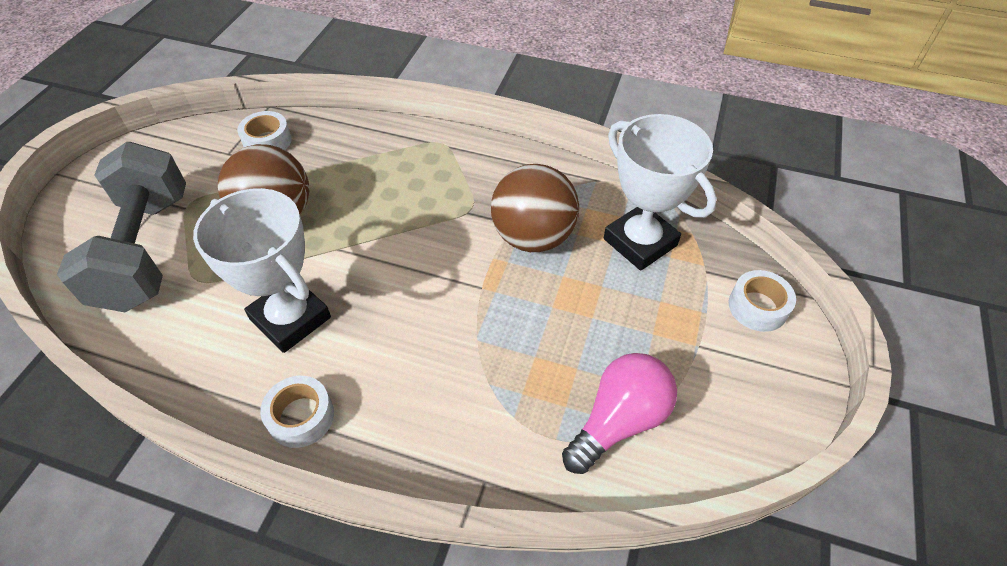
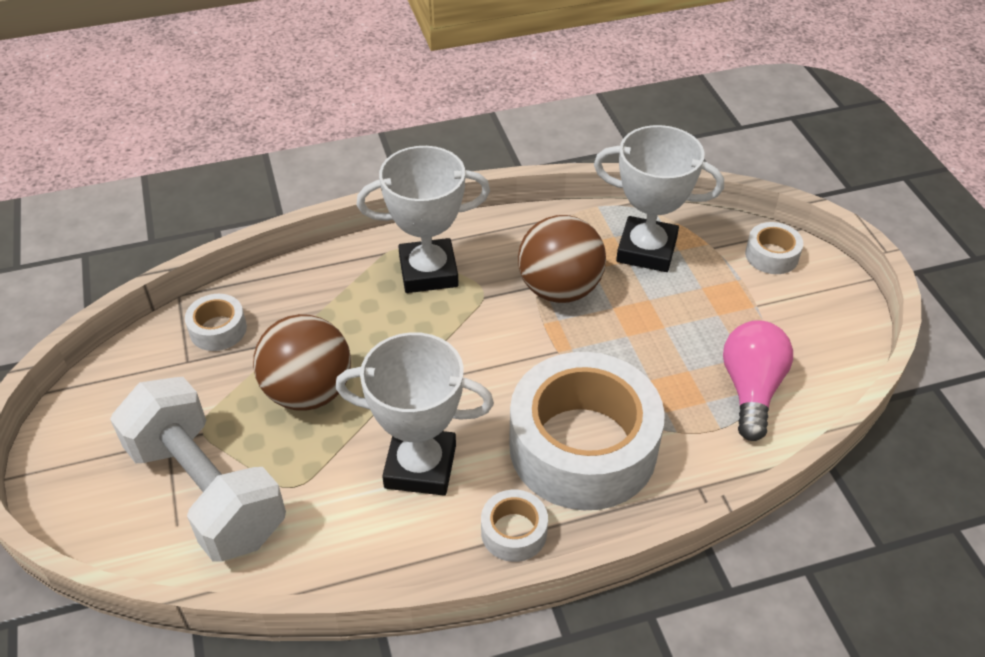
camera: 35 degrees left, 5 degrees down
(146, 250) = (207, 491): grey dumbbell -> white dumbbell
(423, 380) = (583, 447): none -> white tape
(446, 171) = (428, 271): none -> white trophy

